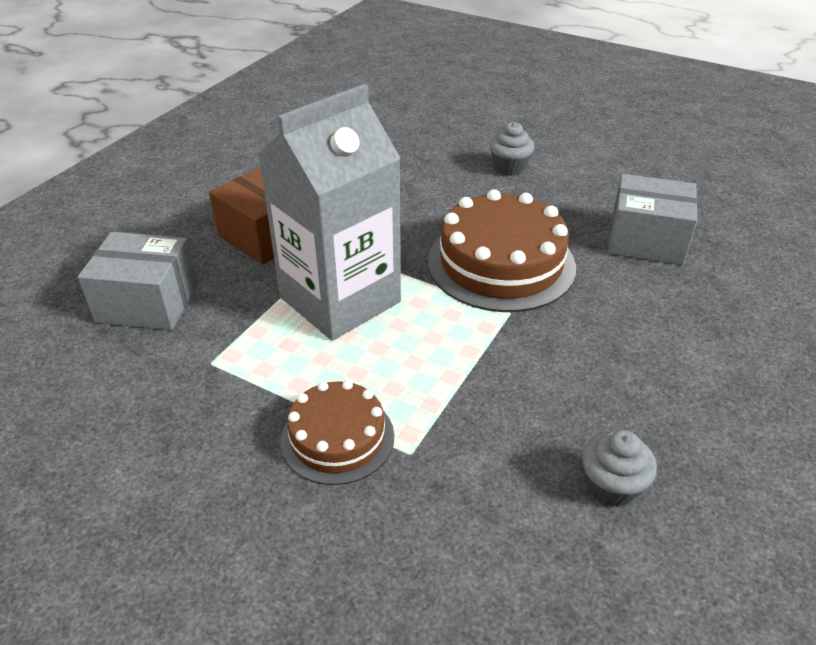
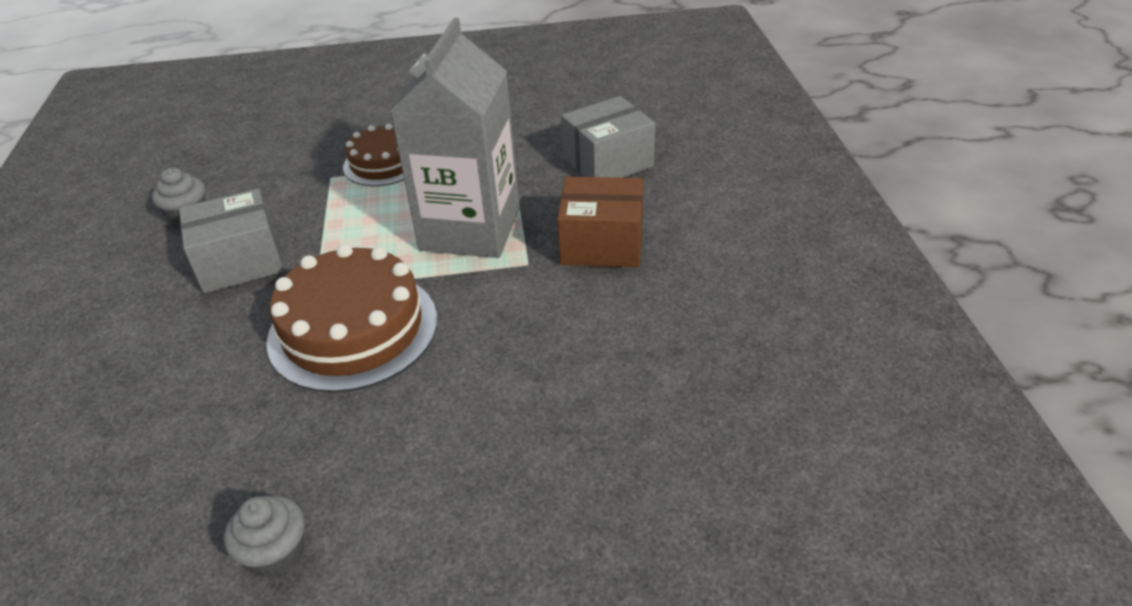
camera: 145 degrees right, 0 degrees up
(509, 168) = (434, 482): grey cupcake -> grey cupcake (276, 554)
(646, 240) = (195, 445): grey box -> grey box (240, 262)

